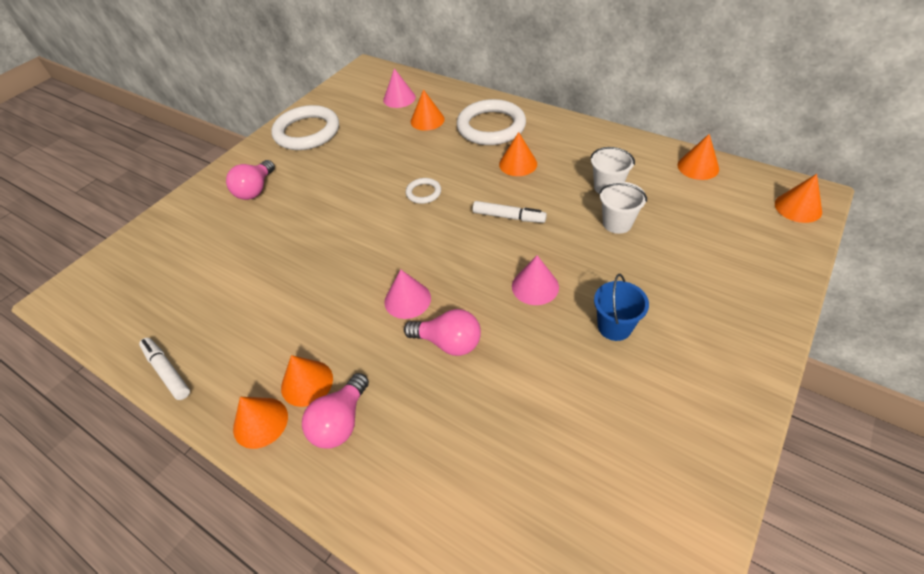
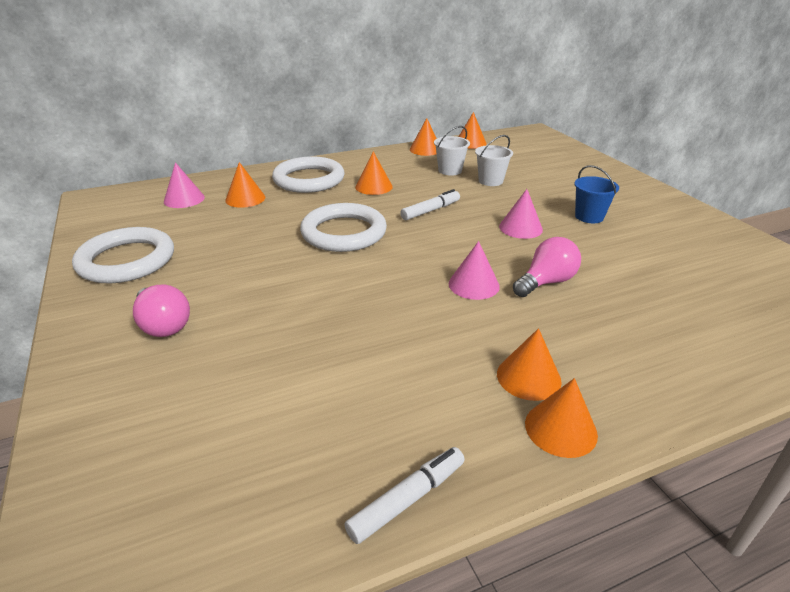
camera: 60 degrees left, 15 degrees down
(167, 371) = (407, 499): white marker -> white marker turned 150 degrees clockwise
(341, 422) = (597, 370): pink light bulb -> none
(423, 193) = (344, 232): white ring -> white ring, size x2.15
(798, 207) = (541, 137): orange cone -> orange cone (425, 149)

